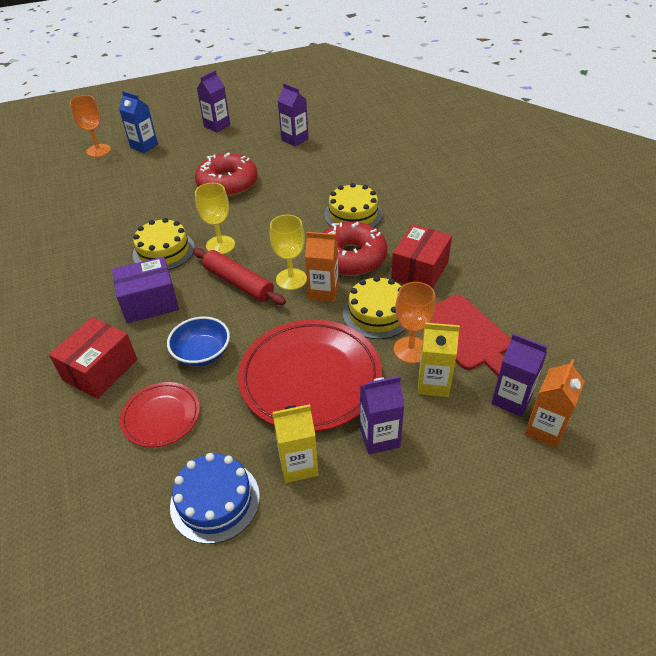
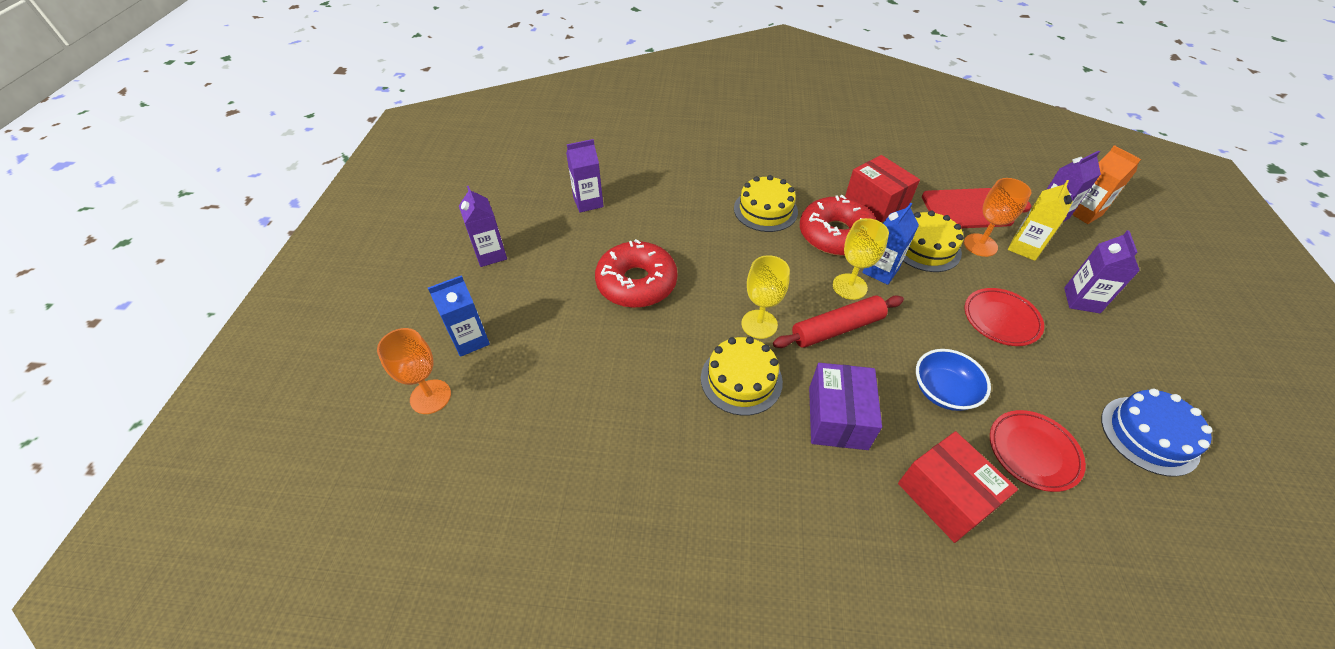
camera: 65 degrees left, 5 degrees up
(298, 465) = (1108, 362): yellow carton -> none
(310, 378) = (1001, 319): red plate -> red plate, size x0.53
(323, 292) = (880, 271): orange carton -> blue carton

